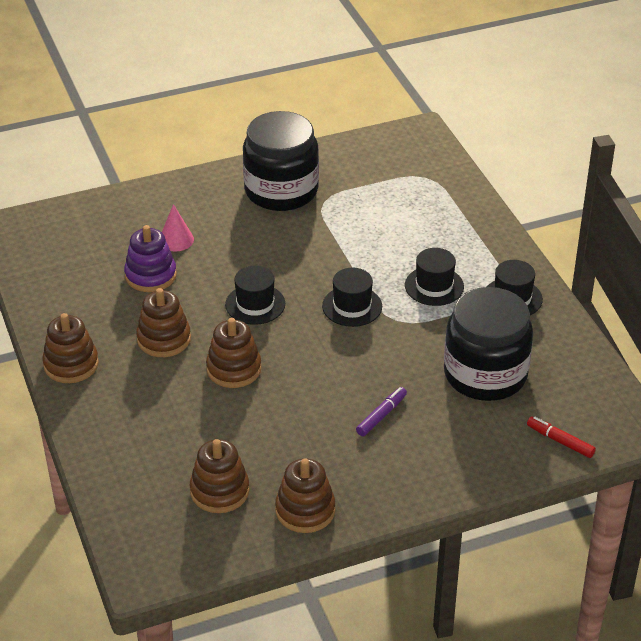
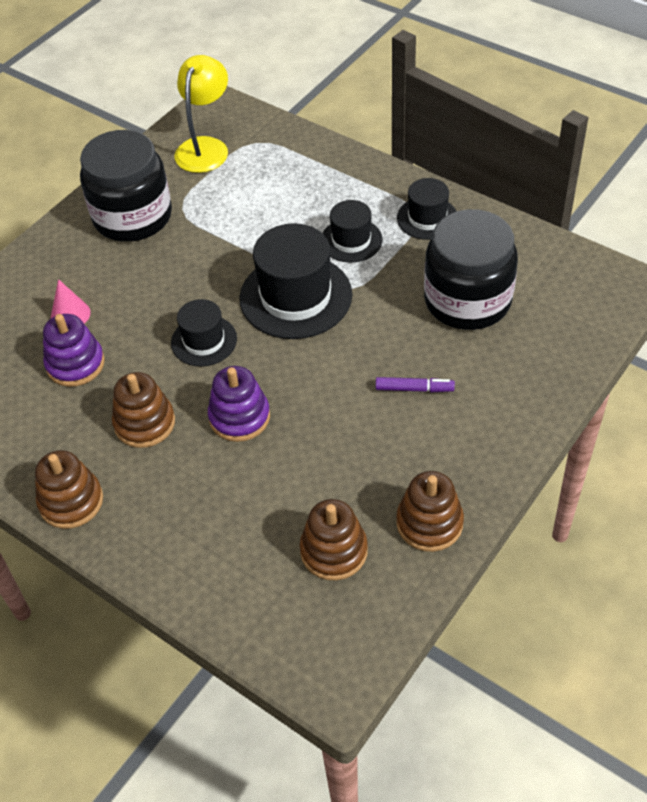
camera: 30 degrees left, 10 degrees up
(234, 369) = (239, 417): brown stacking toy -> purple stacking toy
(352, 306) = (295, 296): black hat -> black hat, size x1.75
(381, 415) = (414, 389): purple marker -> purple marker turned 90 degrees clockwise
(383, 163) = (205, 147): none -> yellow lamp
(560, 441) = (583, 329): red marker -> none

